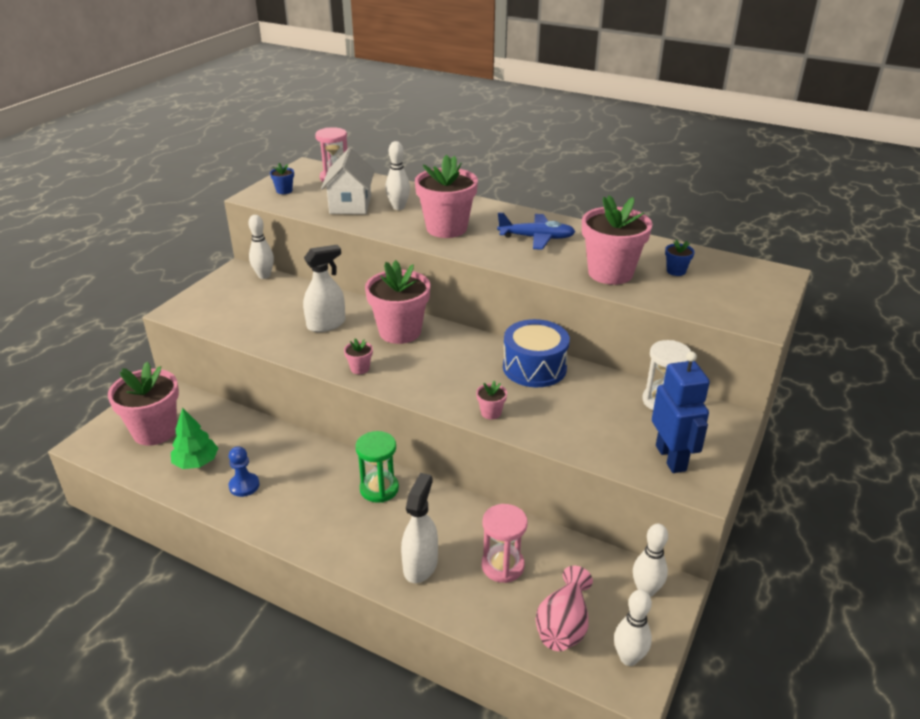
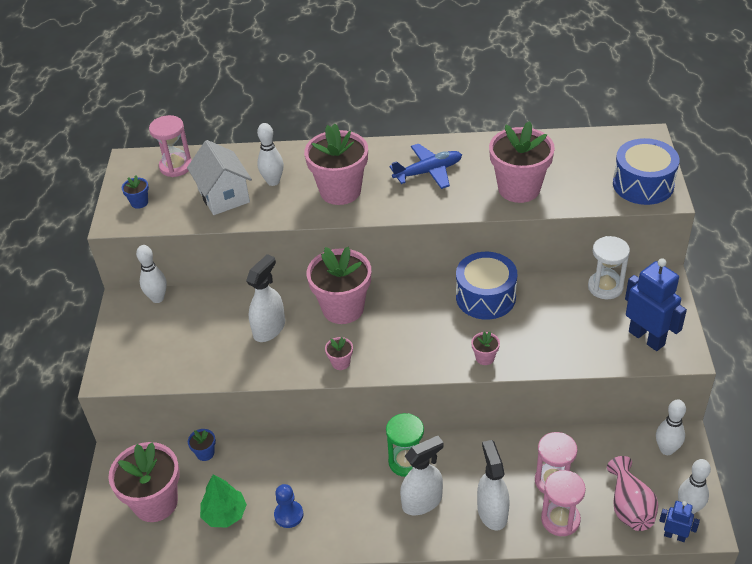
camera: 25 degrees left, 10 degrees up
(364, 527) = (422, 502): none -> white spray bottle
(481, 603) = (560, 519): none -> pink hourglass
(591, 677) = (674, 536): none -> blue robot
(676, 271) = (568, 165): blue flower pot -> blue flower pot (205, 453)
(743, 307) = (643, 184): none -> blue drum

